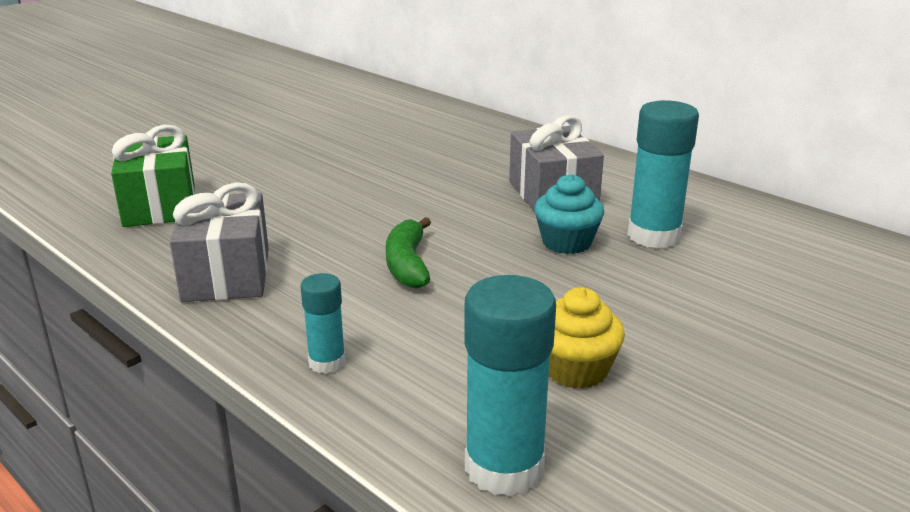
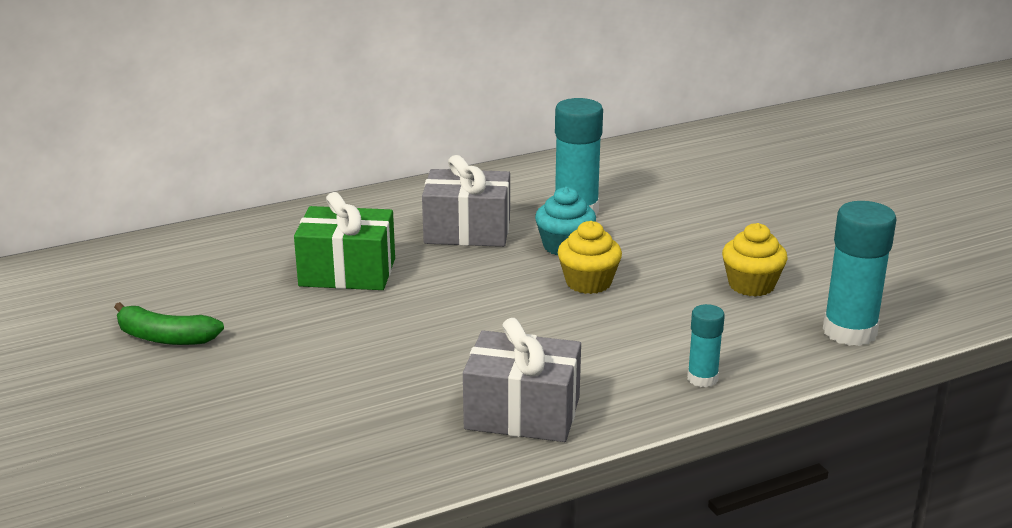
camera: 70 degrees left, 0 degrees up
(160, 205) = (318, 446): green gift -> green gift (347, 272)
(408, 264) = (560, 320): green banana -> green banana (165, 337)
(497, 267) = (588, 283): none -> yellow cupcake

